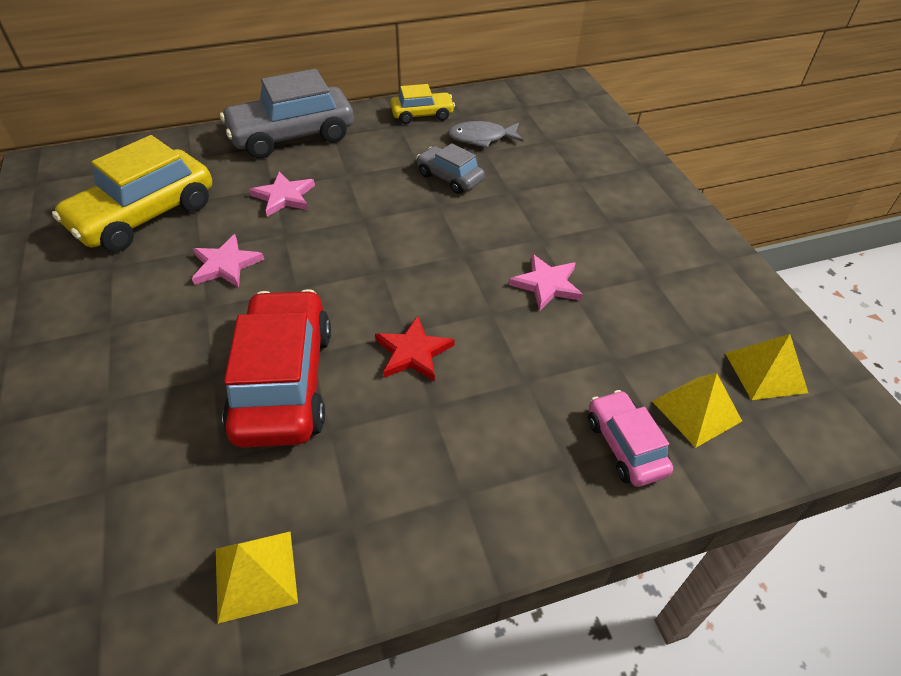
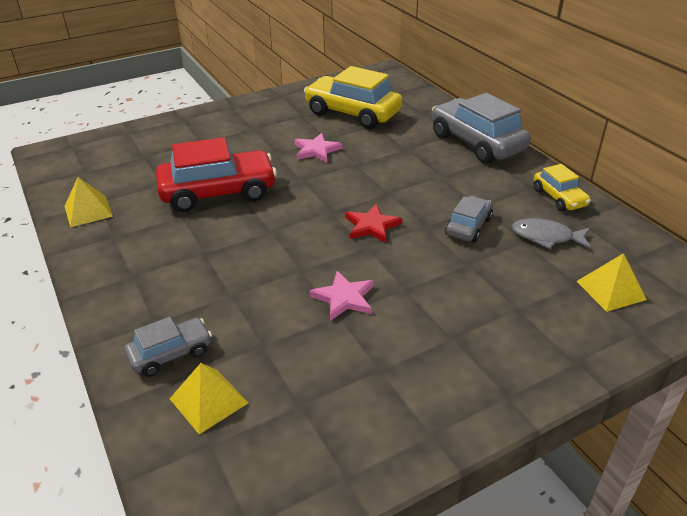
camera: 80 degrees right, 10 degrees down
(284, 196) = (398, 155): pink star -> none
(413, 352) = (251, 238): red star -> red star (371, 226)
(481, 138) = (546, 237): grey fish -> grey fish turned 60 degrees counterclockwise
(625, 446) = (171, 354): pink car -> grey car
(765, 372) = (261, 459): yellow pyramid -> yellow pyramid (610, 290)

